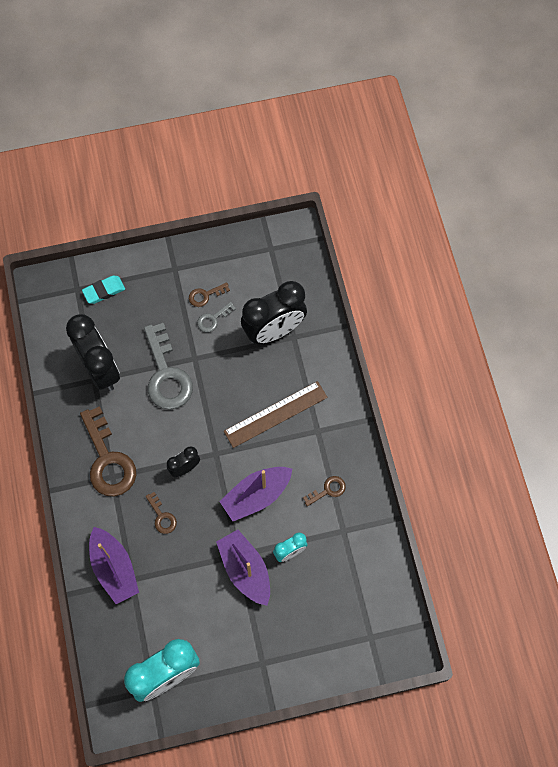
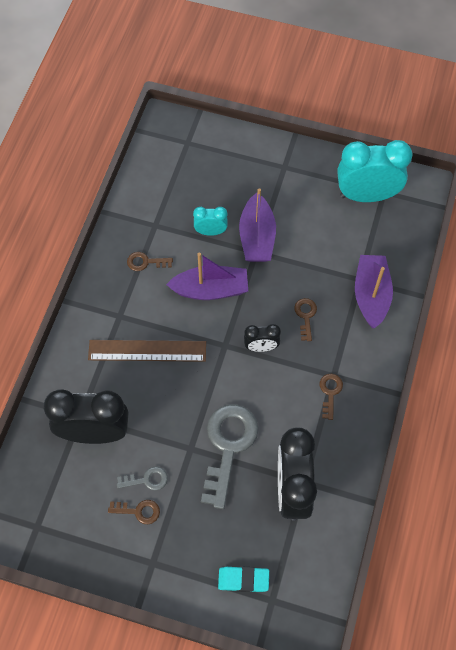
camera: 150 degrees left, 5 degrees down
(108, 460) = (330, 392): brown key -> brown key, size x0.47

